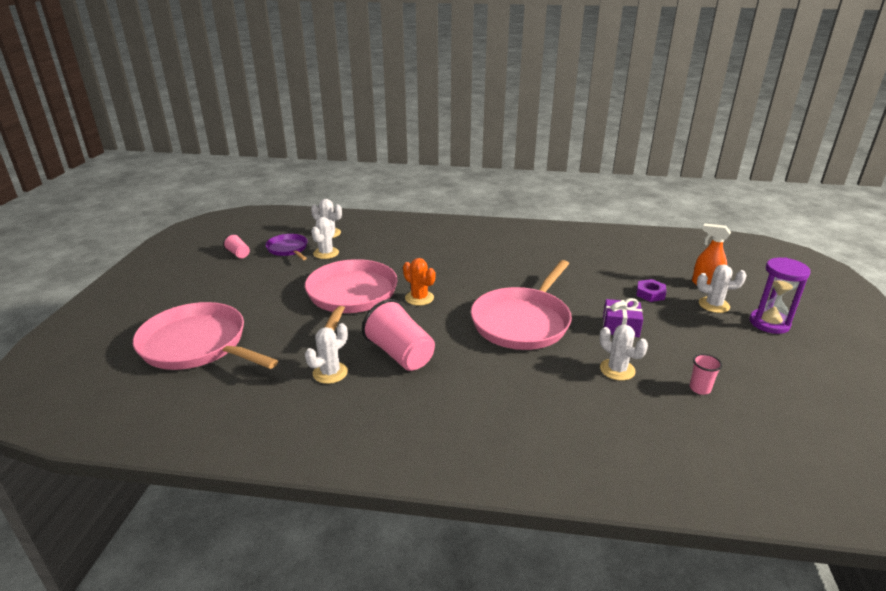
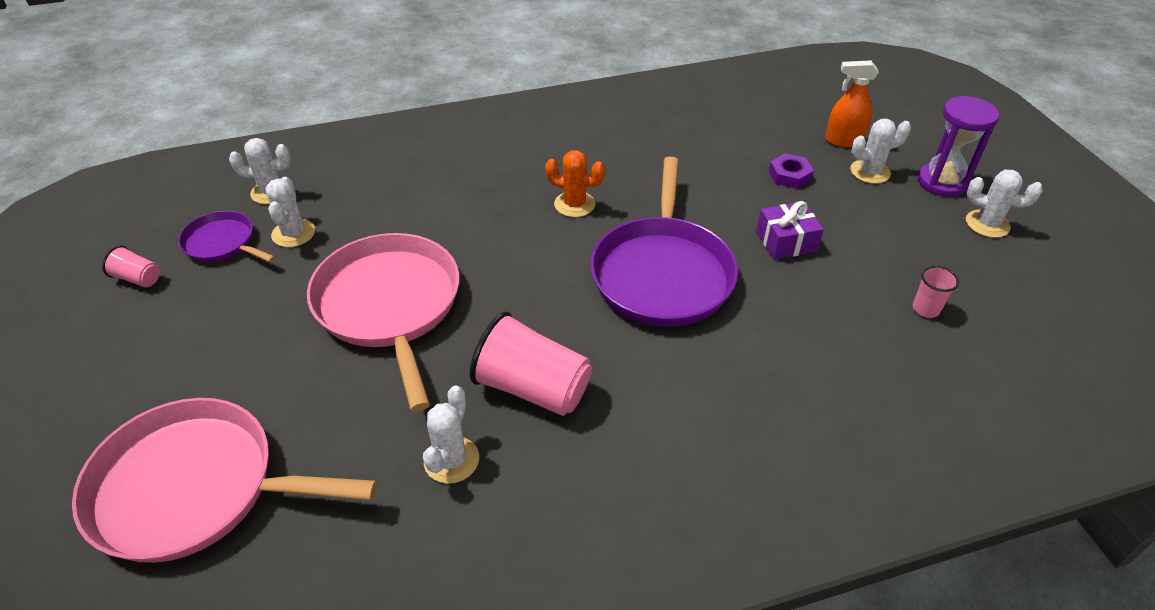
camera: 25 degrees left, 15 degrees up
(419, 298) = (495, 276): orange cactus -> orange cactus (574, 204)
(522, 322) = (662, 273): pink pan -> purple pan
(617, 370) = (821, 313): white cactus -> white cactus (987, 224)

